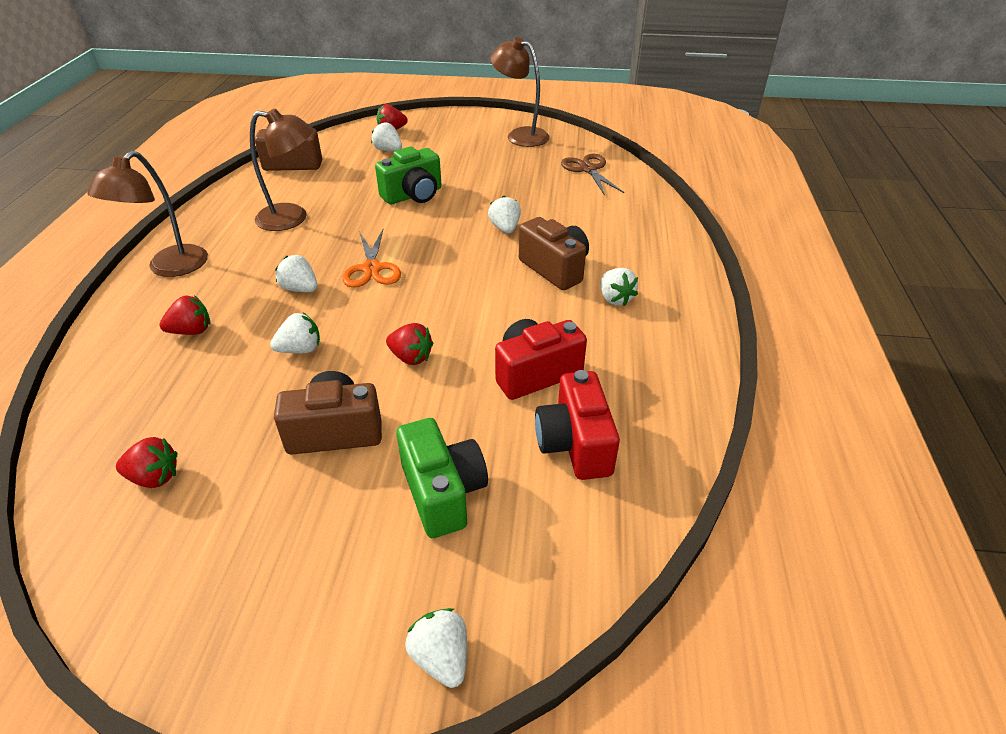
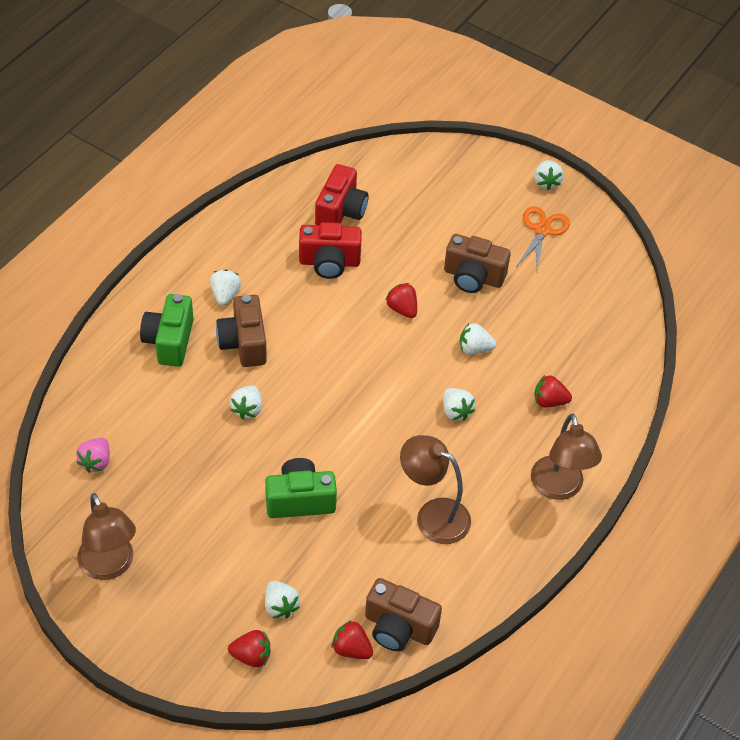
camera: 155 degrees left, 10 degrees up
(154, 477) = (584, 292): red strawberry -> red strawberry (351, 649)
(170, 268) = (559, 488): brown lamp -> brown lamp turned 120 degrees clockwise
(371, 269) = (389, 409): orange scissors -> orange scissors (542, 230)
(441, 657) = (466, 155): white strawberry -> white strawberry (546, 182)
(443, 492) = (429, 218): green camera -> green camera (169, 341)
(588, 169) = (96, 462): brown scissors -> pink strawberry

